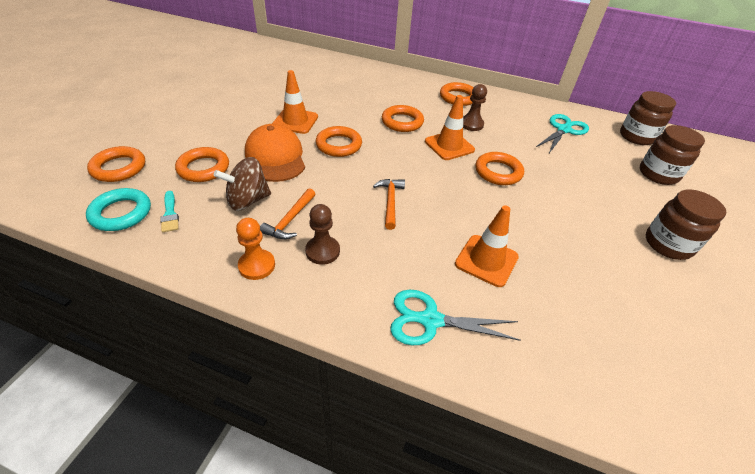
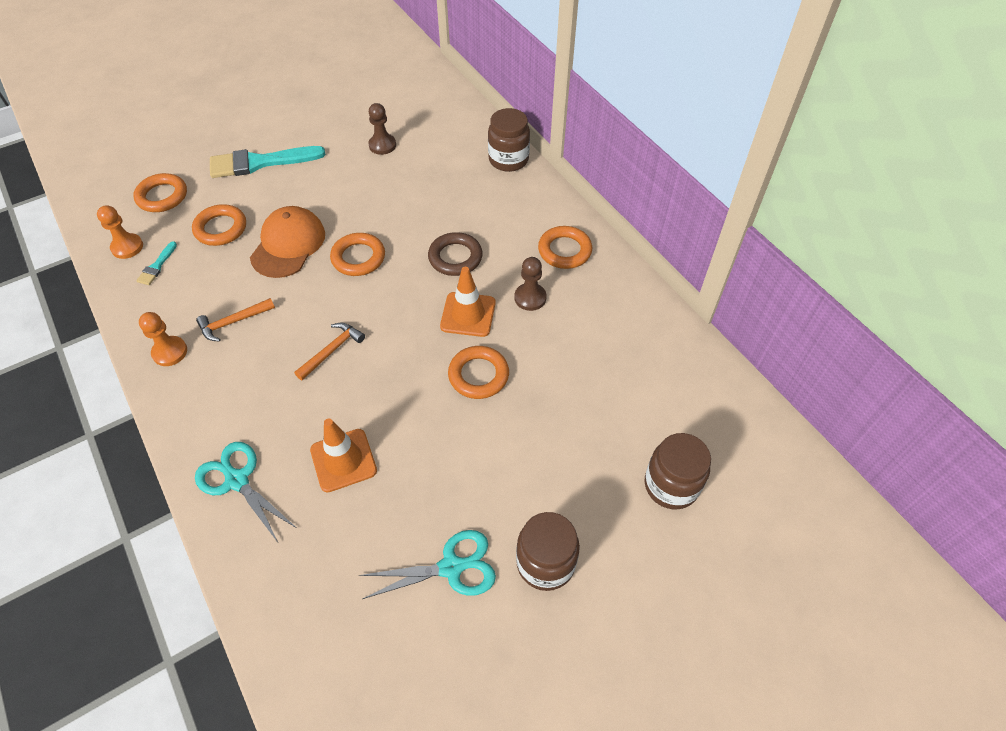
camera: 40 degrees right, 10 degrees up
(121, 213) = (127, 247): turquoise ring -> orange pawn
(190, 120) = (260, 162): none -> turquoise brush
(247, 200) = (221, 283): brown spinning top -> none
(295, 121) = (349, 206): orange traffic cone -> none
(322, 251) = (226, 368): brown pawn -> brown pawn (382, 145)
(402, 122) = (455, 257): orange ring -> brown ring
(563, 130) = (637, 362): turquoise scissors -> turquoise scissors (451, 567)
(636, 137) = (727, 423): brown jar -> brown jar (508, 160)

